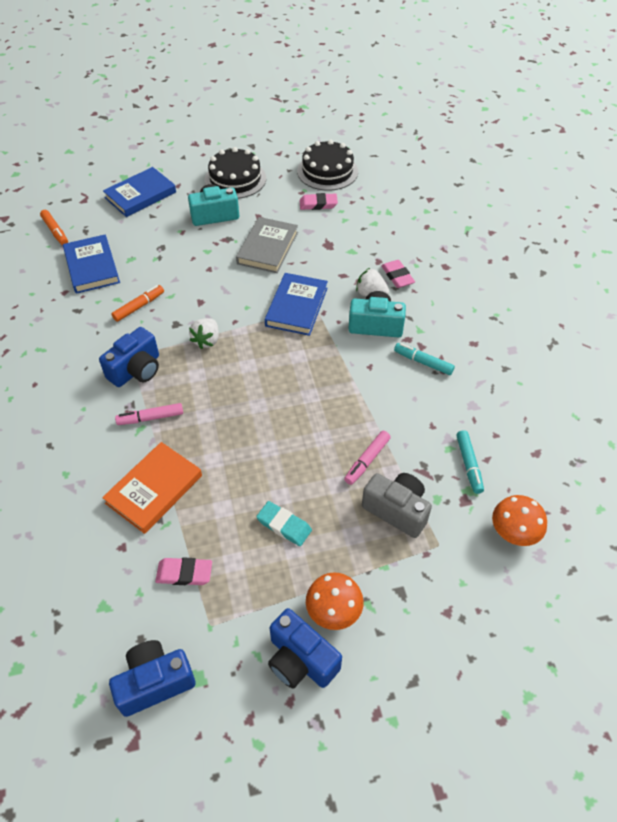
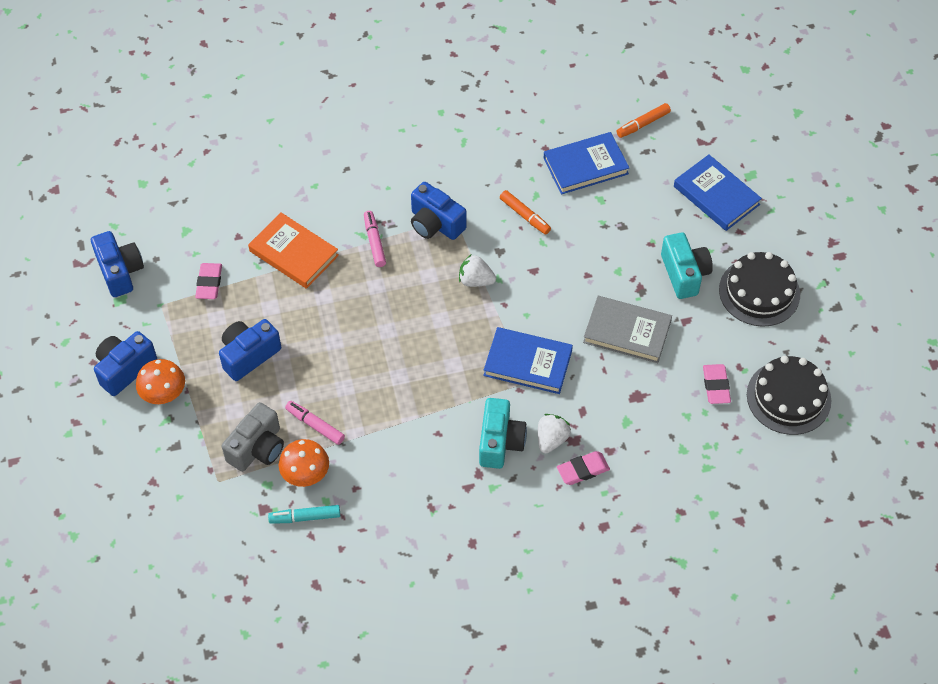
camera: 90 degrees right, 5 degrees up
(284, 525) = (249, 355): turquoise eraser -> blue camera
(423, 362) = (443, 487): turquoise marker -> none
(514, 532) = (225, 548): orange mushroom -> orange mushroom (305, 474)

